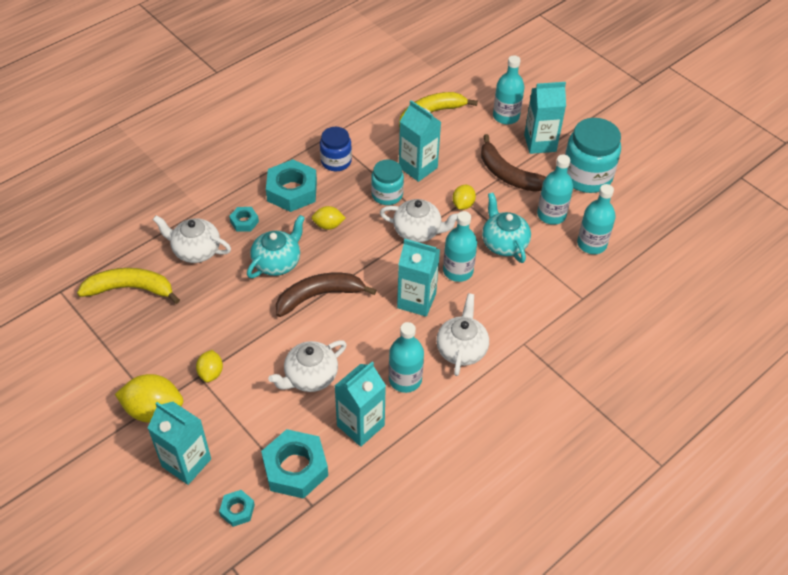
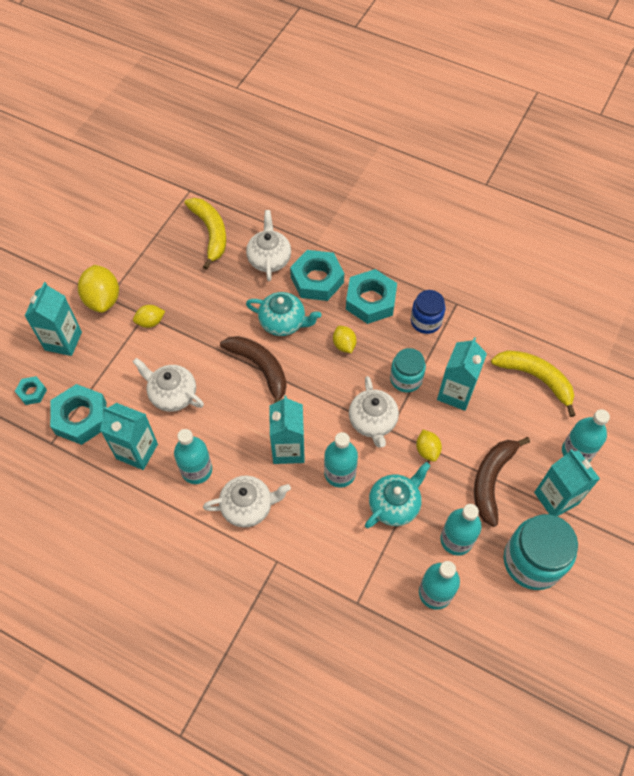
camera: 70 degrees right, 10 degrees up
(244, 222) = (317, 280): turquoise nut -> turquoise nut, size x1.99
(463, 204) = (427, 450): yellow lemon -> yellow lemon turned 75 degrees clockwise

